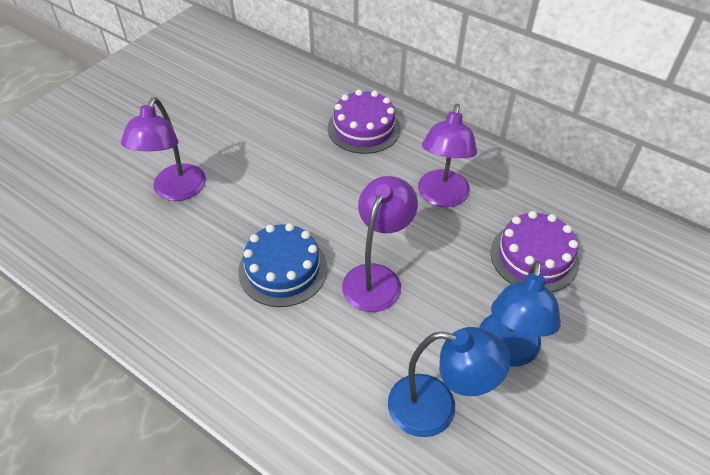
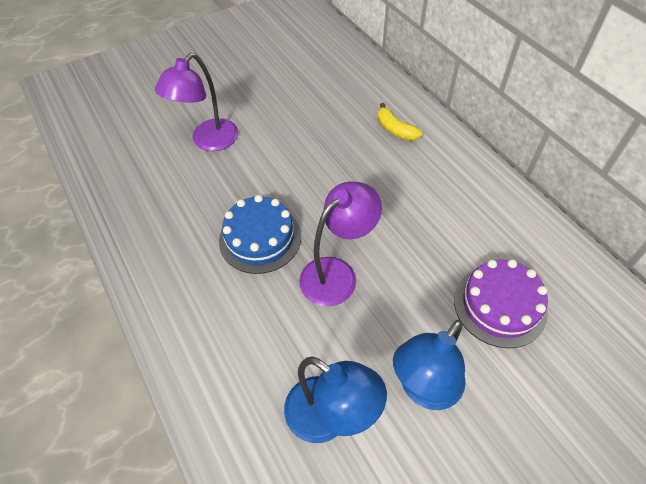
camera: 25 degrees right, 5 degrees up
(364, 128) = (395, 129): purple cake -> yellow banana
(441, 197) = (436, 216): purple lamp -> none

